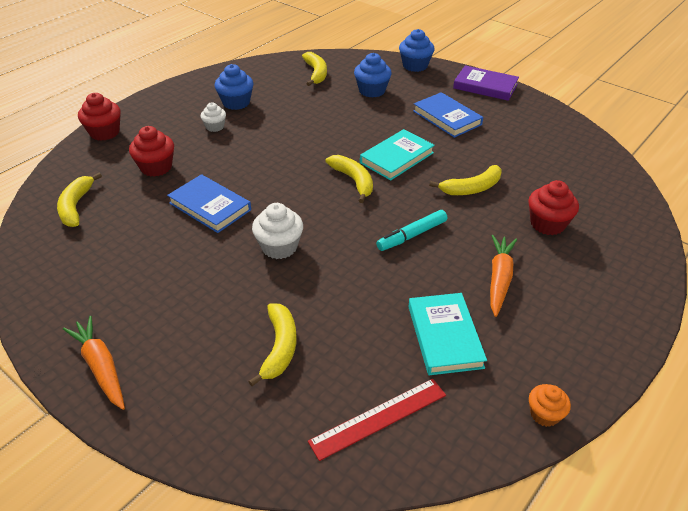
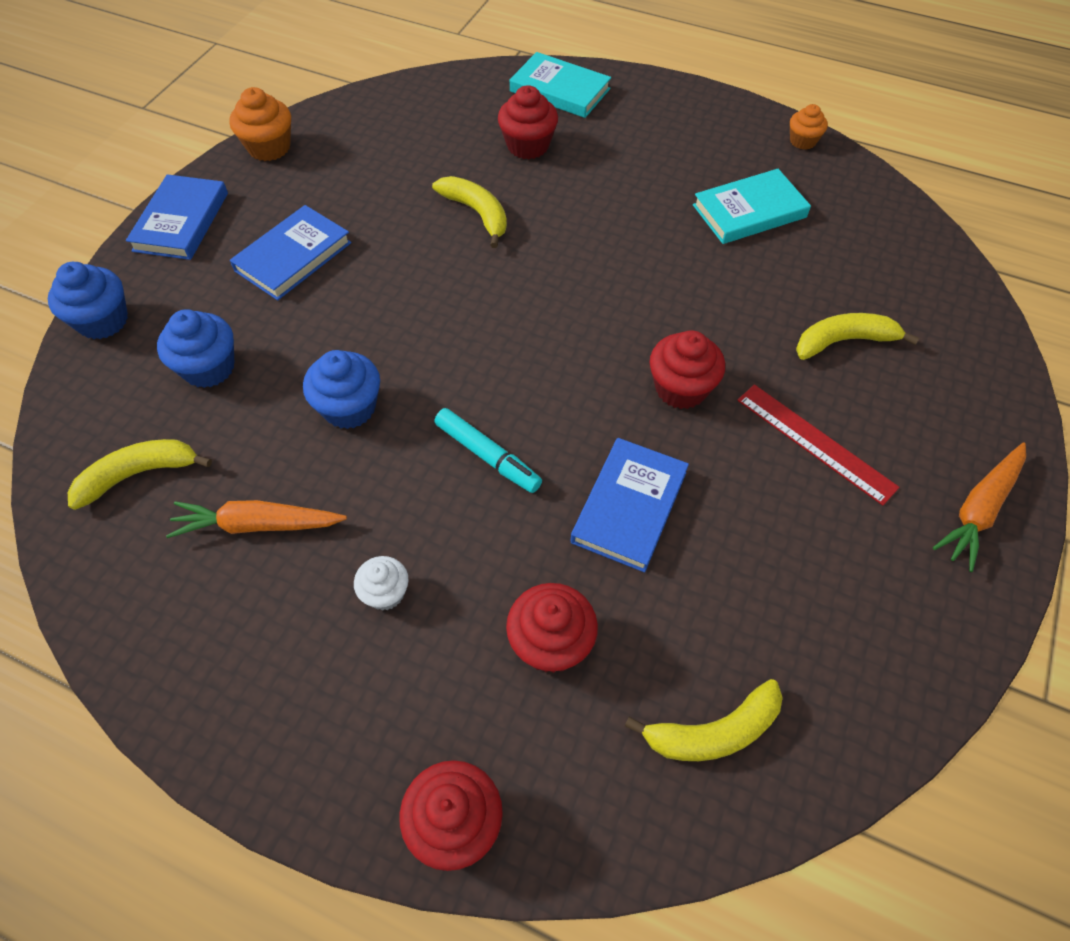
camera: 105 degrees left, 15 degrees up
(236, 103) = (282, 587): blue cupcake -> blue cupcake (349, 407)
(279, 247) = (681, 388): white cupcake -> red cupcake
(353, 181) = (499, 338): yellow banana -> none
(379, 418) = (878, 244): red ruler -> red ruler (815, 442)
(396, 158) = (424, 299): turquoise book -> turquoise book (559, 90)
(412, 235) = (598, 258): turquoise marker -> turquoise marker (487, 456)
(485, 86) = (181, 222): purple book -> blue book
(499, 279) = (641, 178): orange carrot -> orange carrot (257, 525)
(552, 116) = (269, 147): none -> orange cupcake

